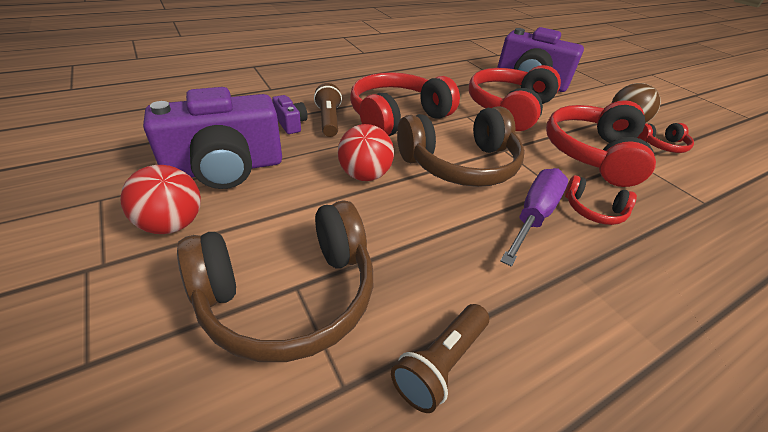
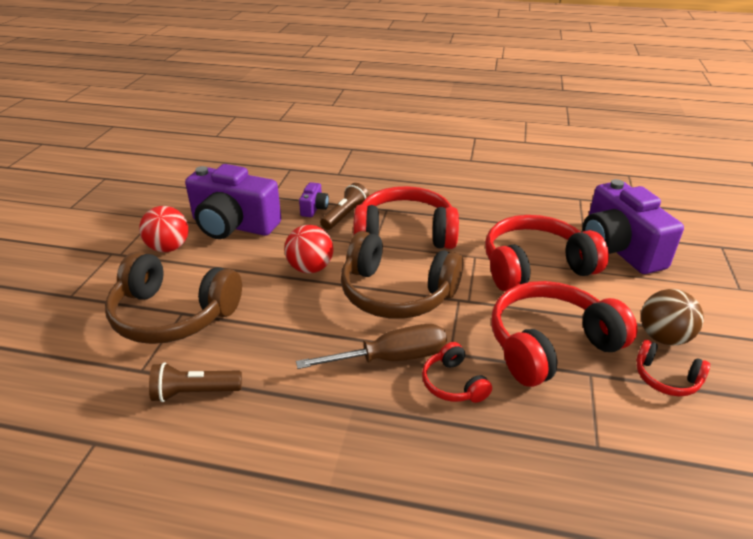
camera: 45 degrees right, 5 degrees down
(533, 216) = (390, 358): purple screwdriver -> brown screwdriver

